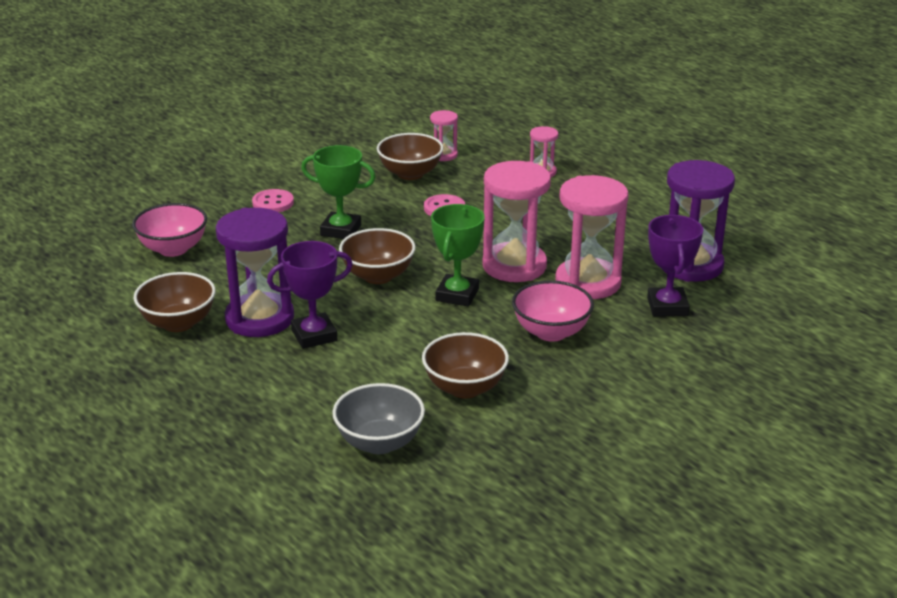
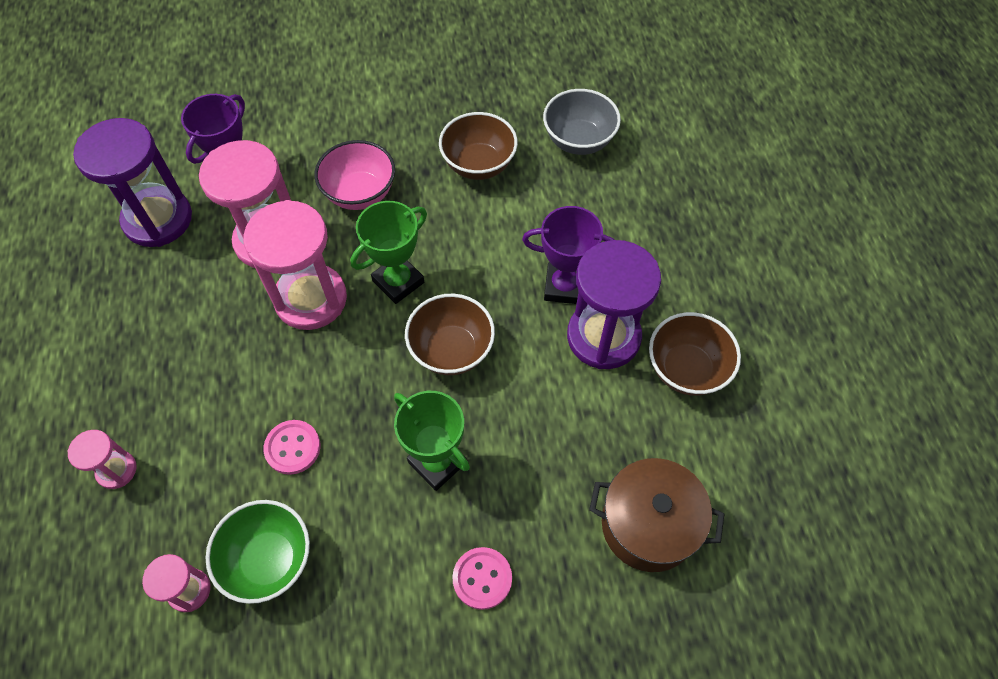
camera: 150 degrees left, 30 degrees up
(173, 249) = (648, 525): pink bowl -> brown pot
(410, 174) = (269, 560): brown bowl -> green bowl

